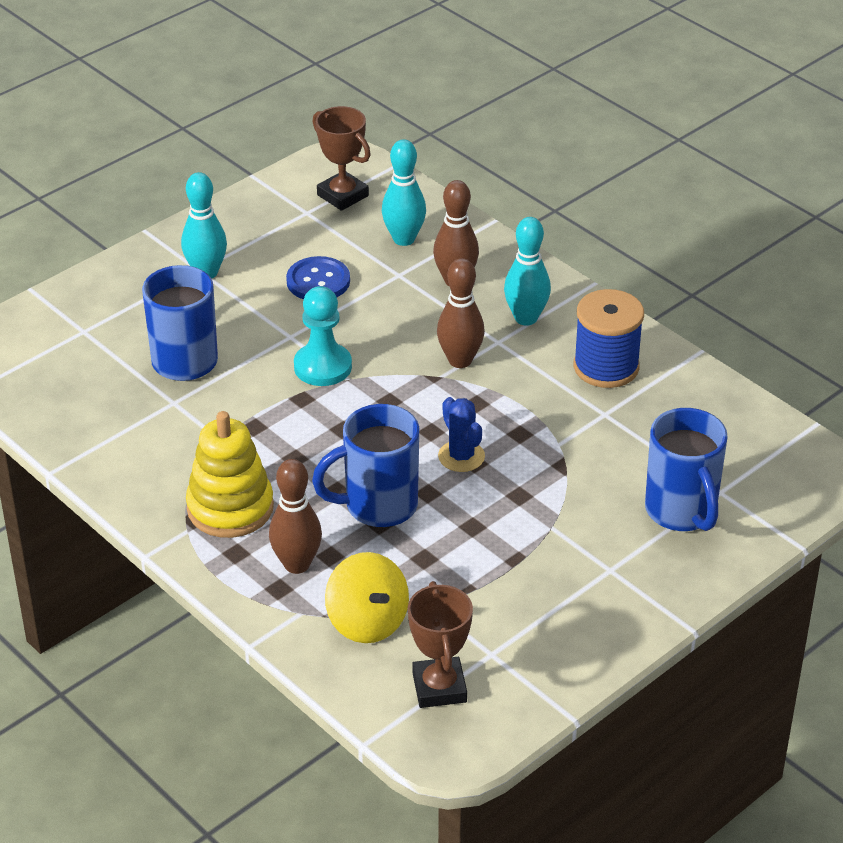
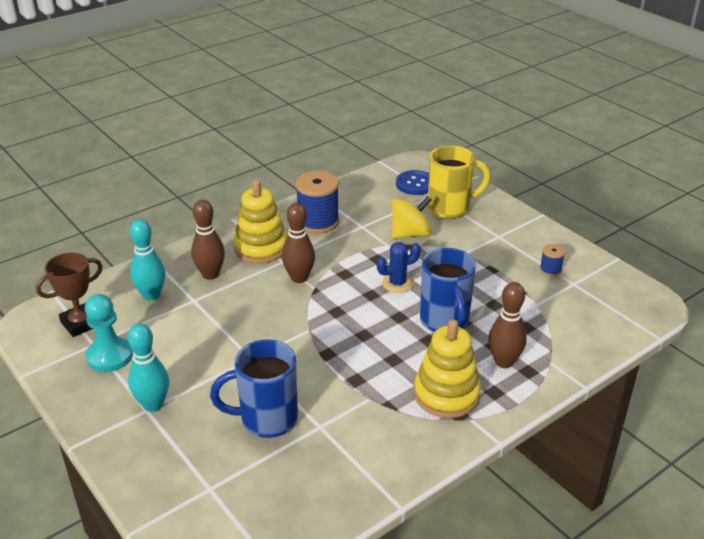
camera: 85 degrees left, 5 degrees down
(318, 281) = (188, 340): blue button -> blue button (415, 184)
(322, 367) = (292, 342): turquoise pawn -> turquoise pawn (110, 356)
(367, 621) = (554, 331): yellow spinning top -> yellow spinning top (410, 234)
(439, 687) = (606, 305): brown trophy -> none
(524, 627) = (550, 270): none -> blue spool
(526, 318) = (261, 248): turquoise bowling pin -> yellow stacking toy
(682, 512) = (450, 208): blue mug -> yellow mug

